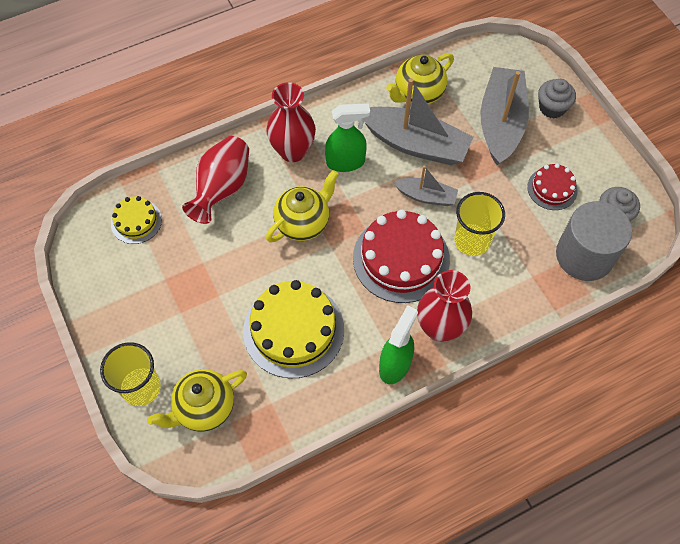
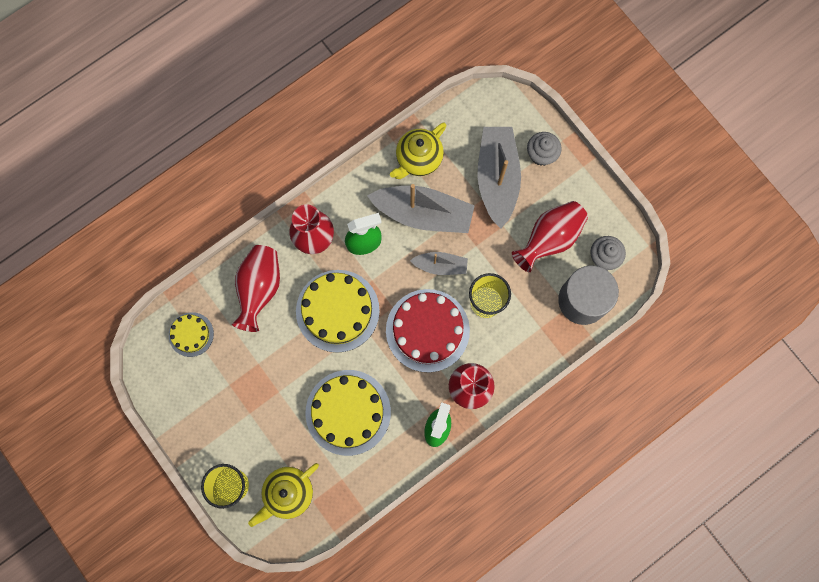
camera: 10 degrees left, 15 degrees up
(303, 223) = (337, 310): yellow teapot -> yellow cake
(552, 188) = (549, 239): red cake -> red vase

